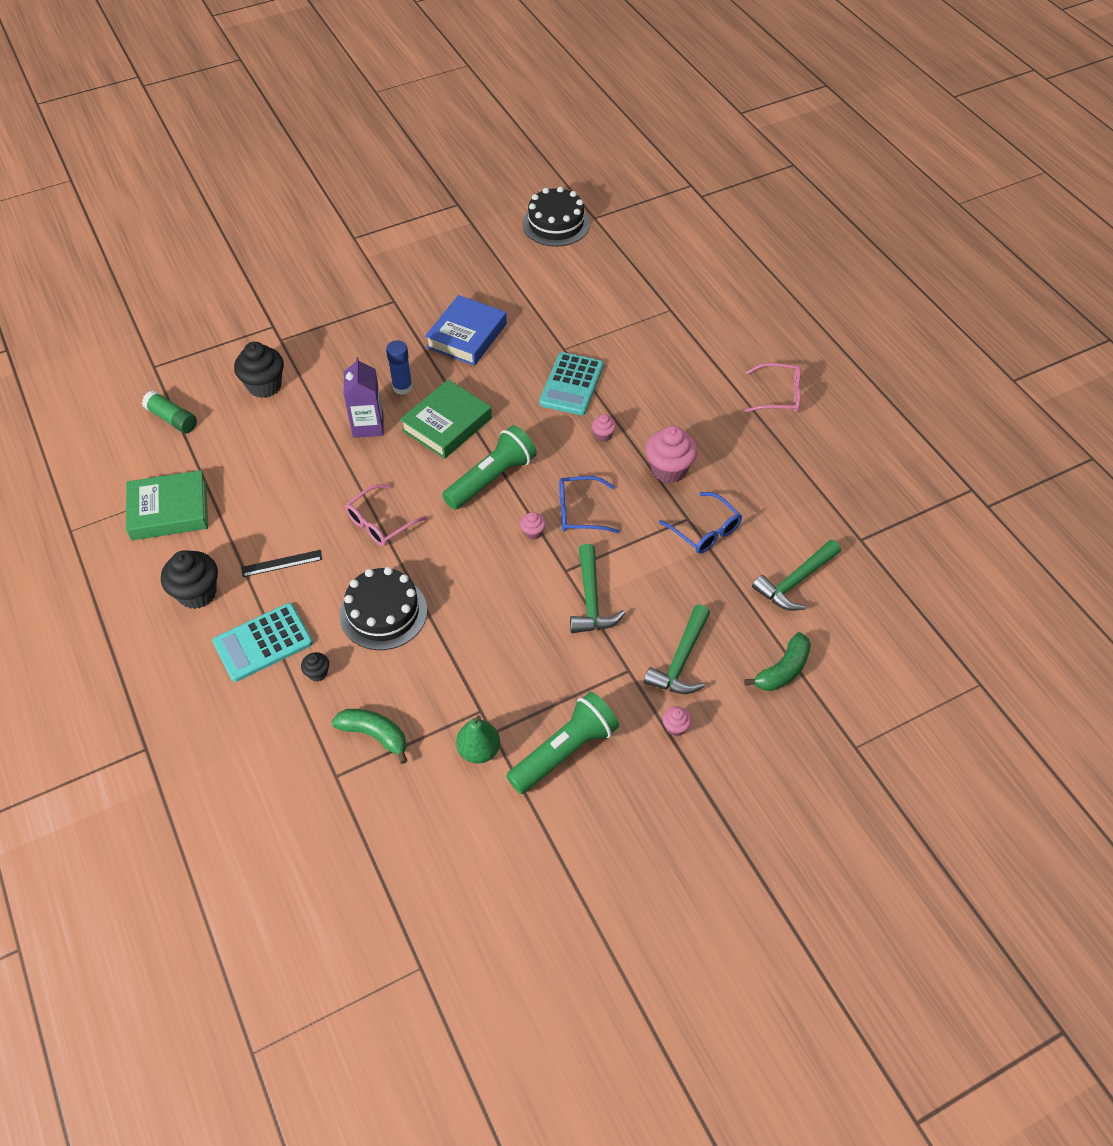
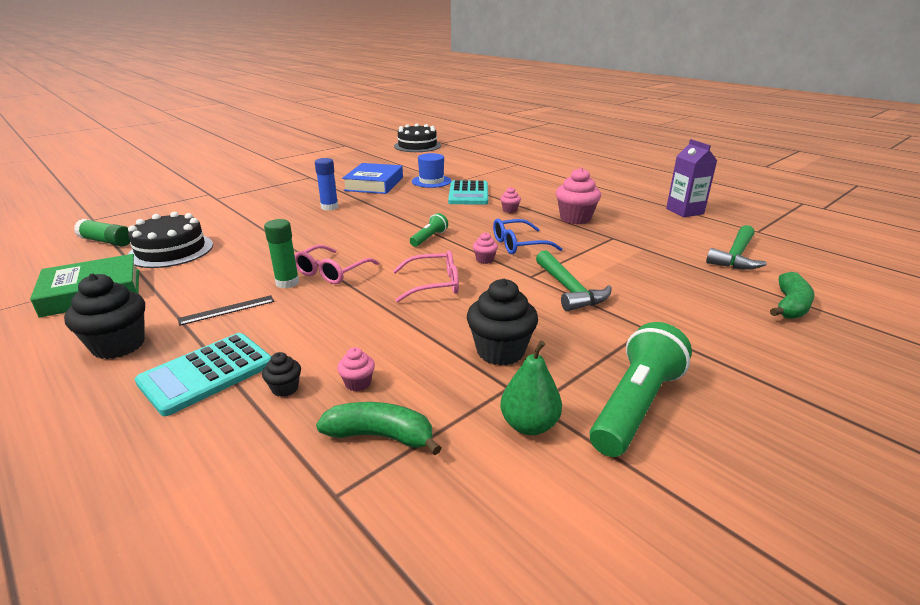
camera: 15 degrees left, 25 degrees down
(264, 386) = (202, 218): black cupcake -> black cupcake (500, 351)
(337, 532) = (287, 283): none -> green glue stick
(368, 425) = (304, 226): purple carton -> purple carton (684, 211)
(383, 612) = (355, 328): black cake -> black cake (171, 250)
(447, 424) = (375, 218): green book -> none
(491, 479) = (429, 238): green flashlight -> green flashlight, size x0.52
(538, 341) = (431, 181): none -> blue hat
(675, 727) = (737, 362): pink cupcake -> pink cupcake (358, 383)
(681, 660) = (691, 314): green hammer -> none
(705, 530) = (633, 241): blue glasses -> none
(779, 395) = (624, 184): pink glasses -> pink glasses (434, 284)

